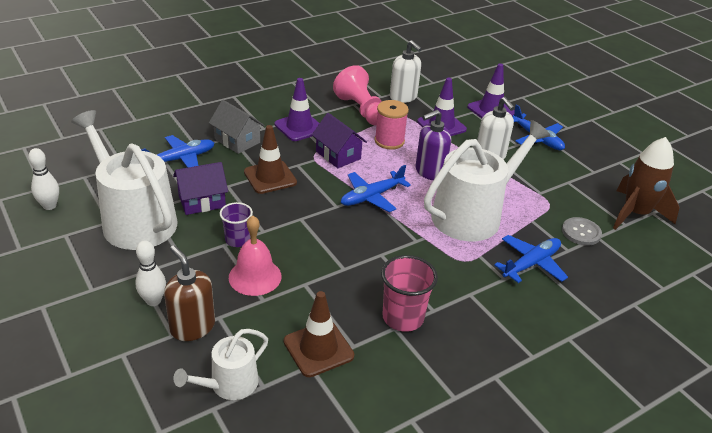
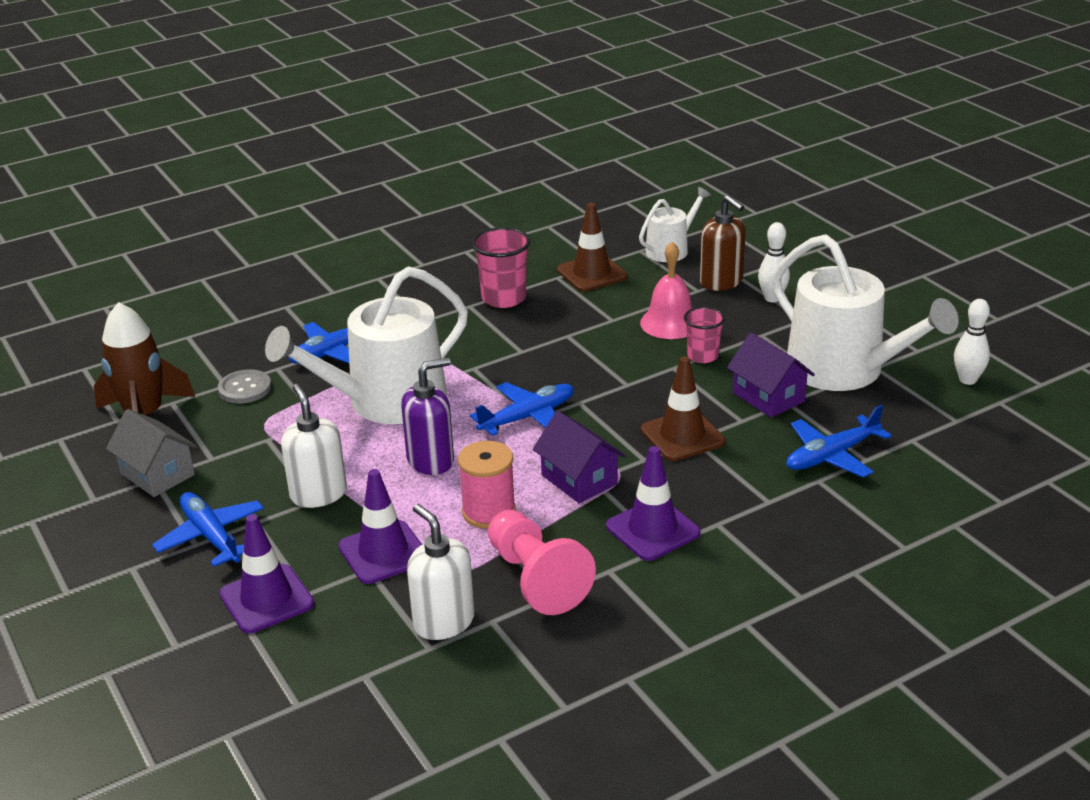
camera: 175 degrees left, 5 degrees down
(202, 201) = (768, 397): purple house -> purple house turned 75 degrees clockwise
(237, 141) = (754, 494): grey house -> grey house (157, 474)
(237, 240) = (702, 356): purple cup -> pink cup

